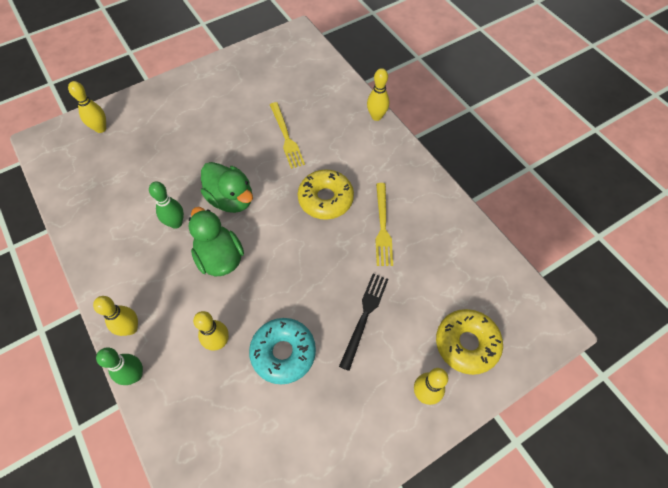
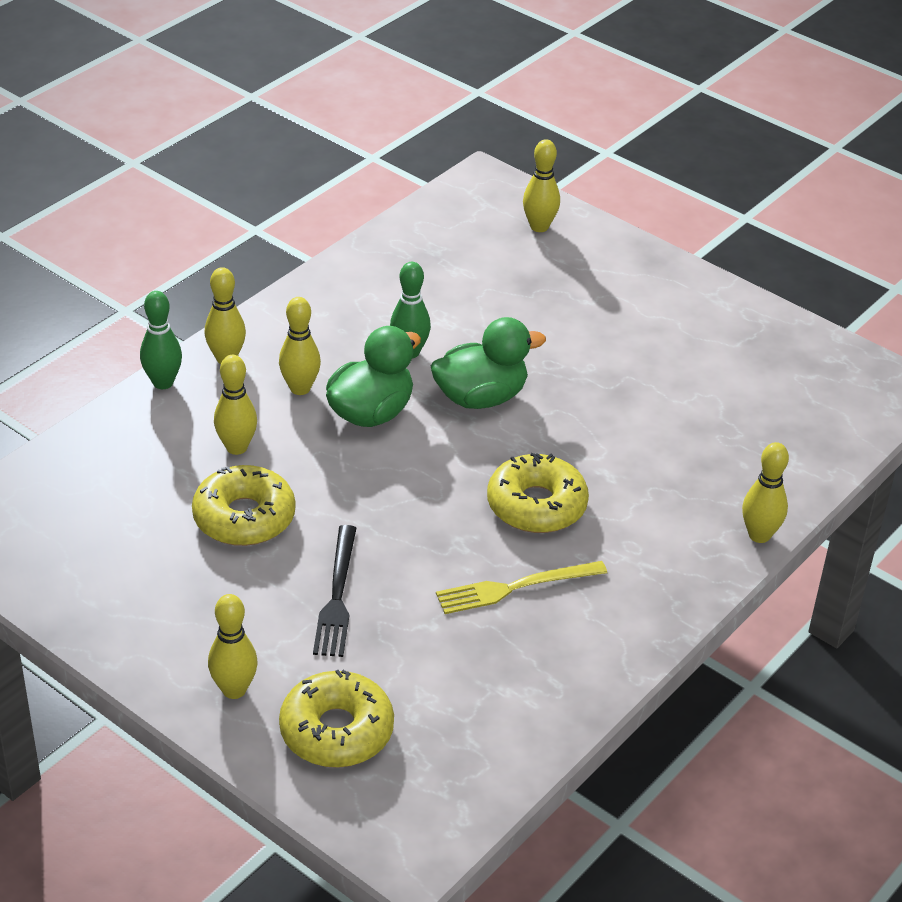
camera: 70 degrees right, 20 degrees down
(180, 291) = (300, 388): none -> yellow bowling pin
(231, 199) = (481, 397): green duck -> green duck turned 135 degrees counterclockwise
(283, 353) = (244, 517): turquoise donut -> yellow donut
(286, 137) = (641, 429): yellow fork -> none
(364, 316) = (337, 596): black fork -> black fork turned 90 degrees clockwise

